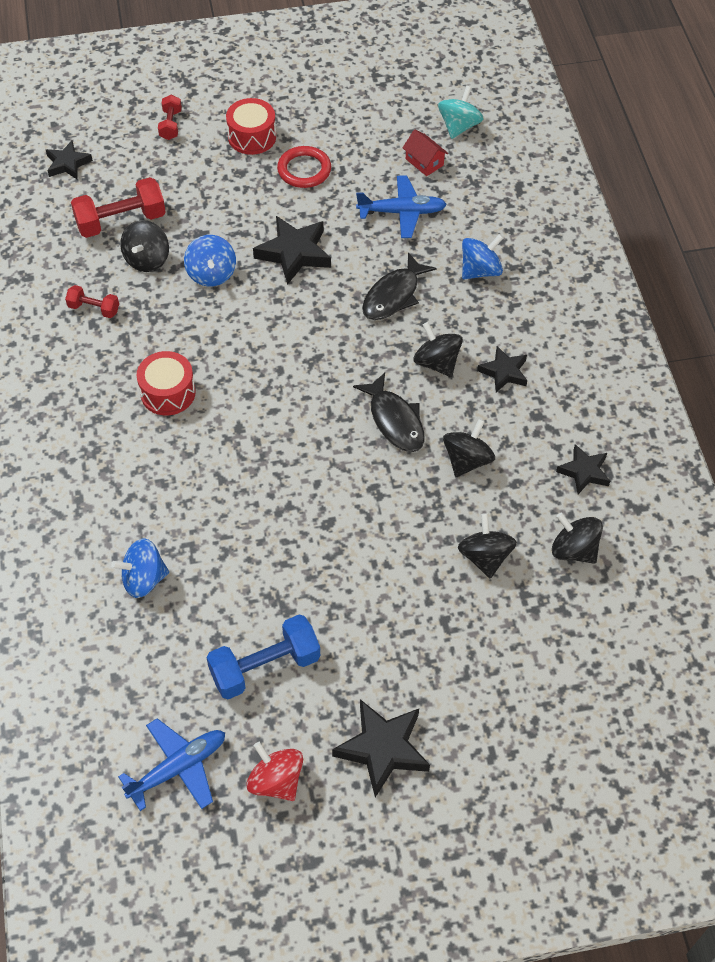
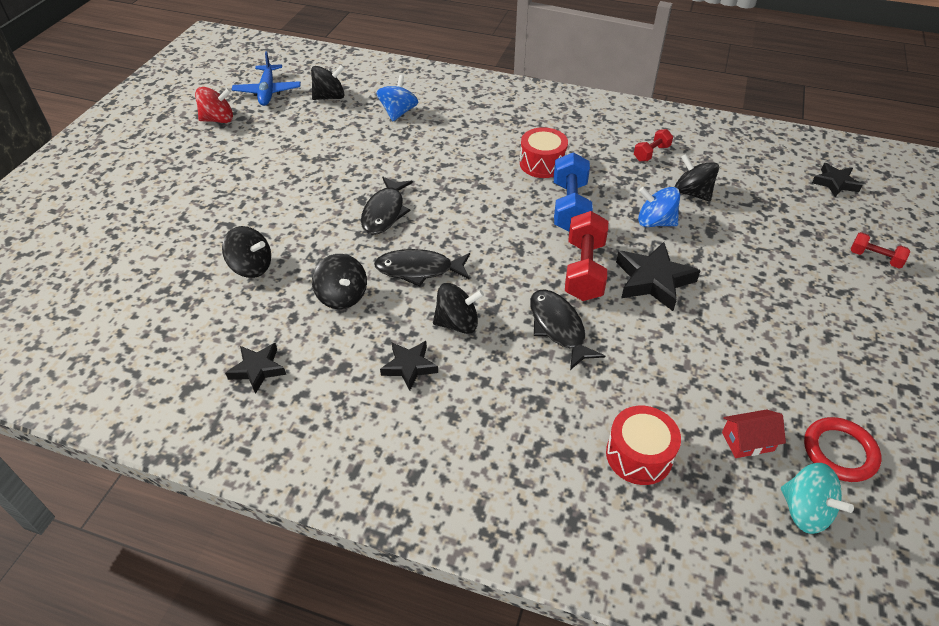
camera: 120 degrees right, 10 degrees down
(121, 221) = (746, 192): red dumbbell -> red dumbbell (584, 270)
(252, 137) = (839, 309): red drum -> red drum (639, 455)
(265, 667) = (289, 138): blue dumbbell -> blue dumbbell (570, 207)
(304, 170) = (772, 330): red ring -> red ring (839, 452)
(334, 491) = (385, 212): none -> black fish
(382, 749) = (184, 163): black star -> none
(402, 212) = (671, 384): blue plane -> none
(480, 270) = (550, 412): blue spinning top -> none
(574, 550) = (200, 322): black spinning top -> black spinning top (330, 97)

